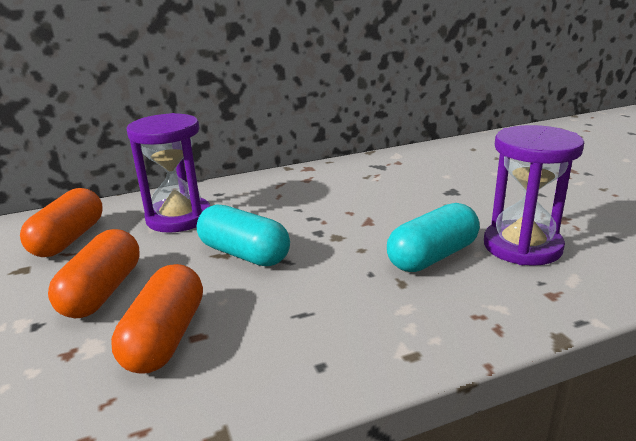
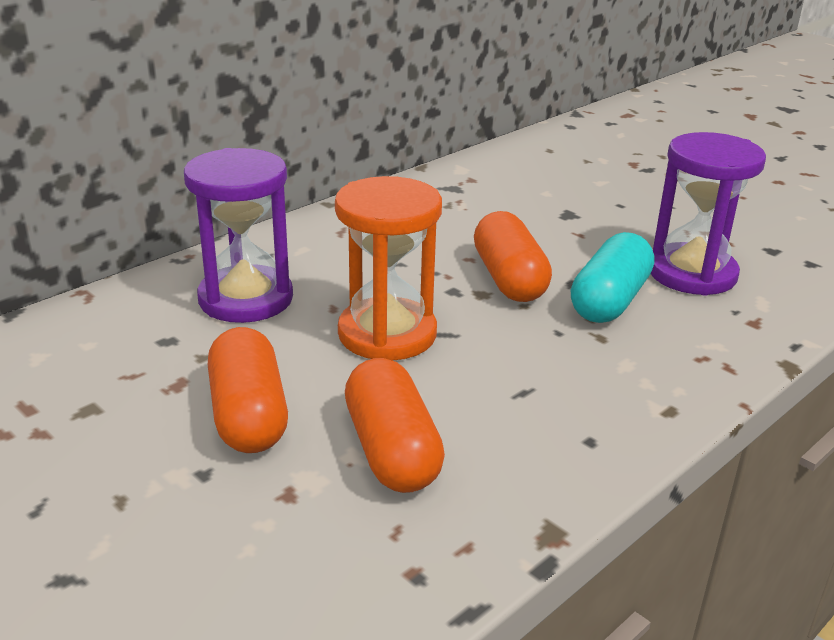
camera: 25 degrees left, 5 degrees up
(69, 239) = (111, 355): orange capsule -> orange capsule (509, 279)
(244, 254) = (387, 334): turquoise capsule -> orange hourglass

